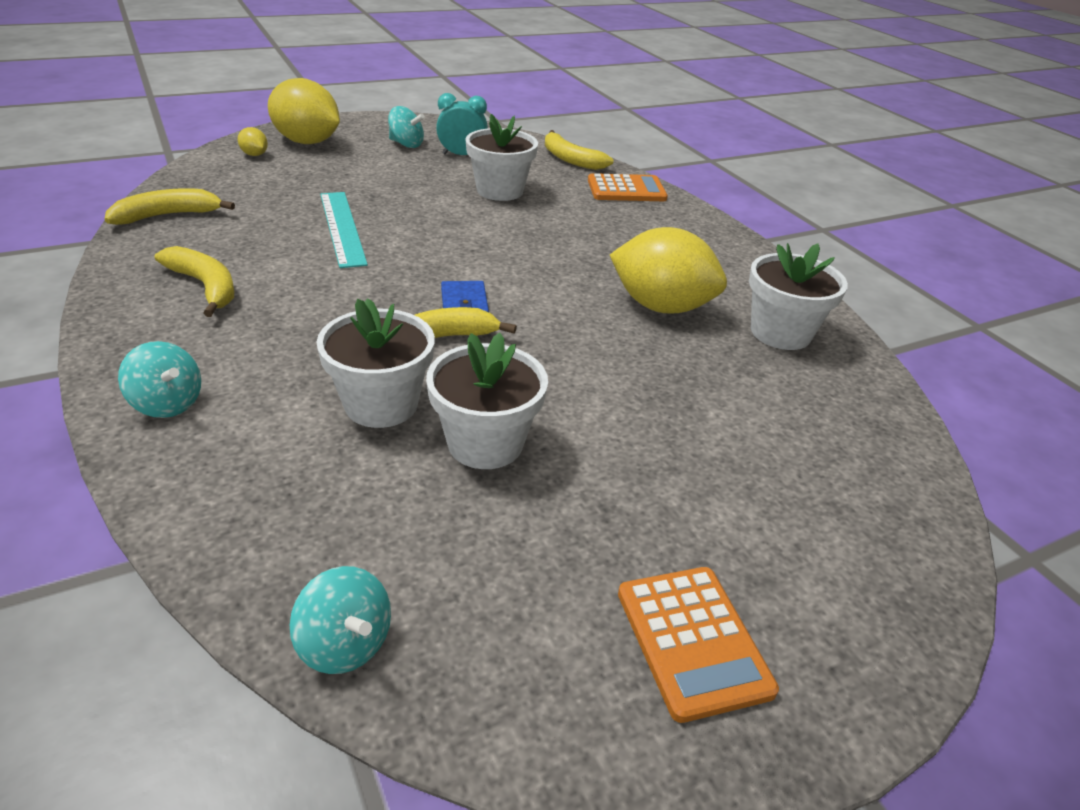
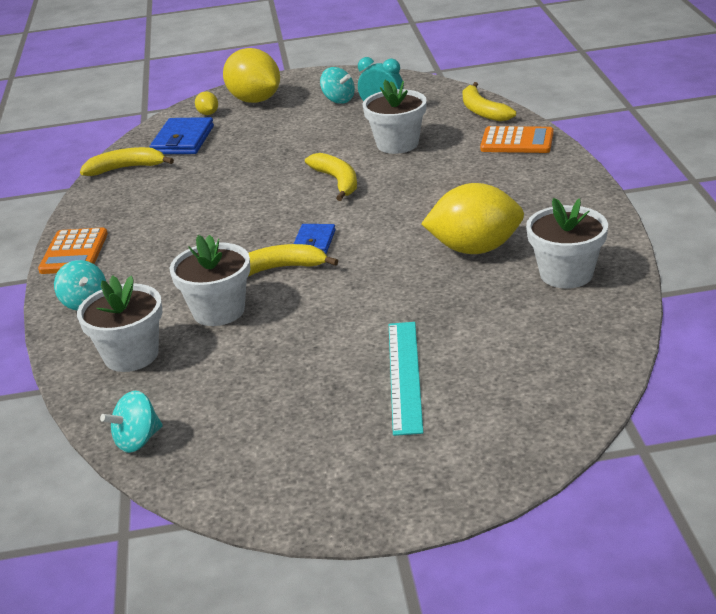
camera: 25 degrees right, 5 degrees down
(205, 286) = (134, 224): yellow banana -> yellow banana (337, 181)
(234, 183) = (183, 140): none -> blue wallet
(342, 228) = (250, 178): turquoise ruler -> turquoise ruler (404, 375)
(345, 644) = (137, 440): turquoise spinning top -> turquoise spinning top turned 75 degrees clockwise
(485, 443) = (276, 340): white flower pot -> white flower pot (131, 355)
(661, 306) = (475, 249): yellow lemon -> yellow lemon turned 45 degrees counterclockwise
(693, 641) = (344, 464): orange calculator -> orange calculator (74, 252)

